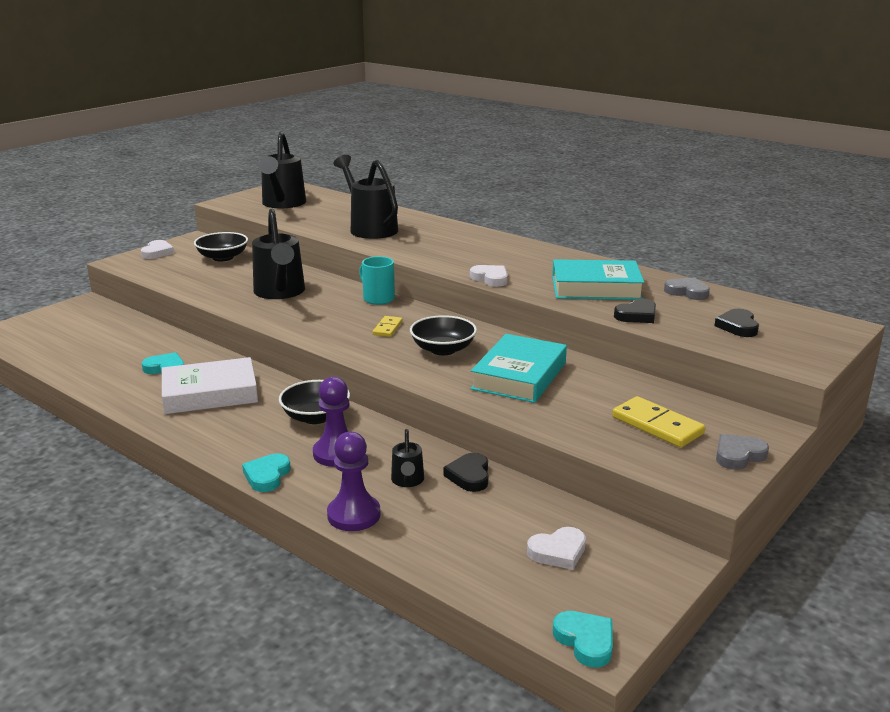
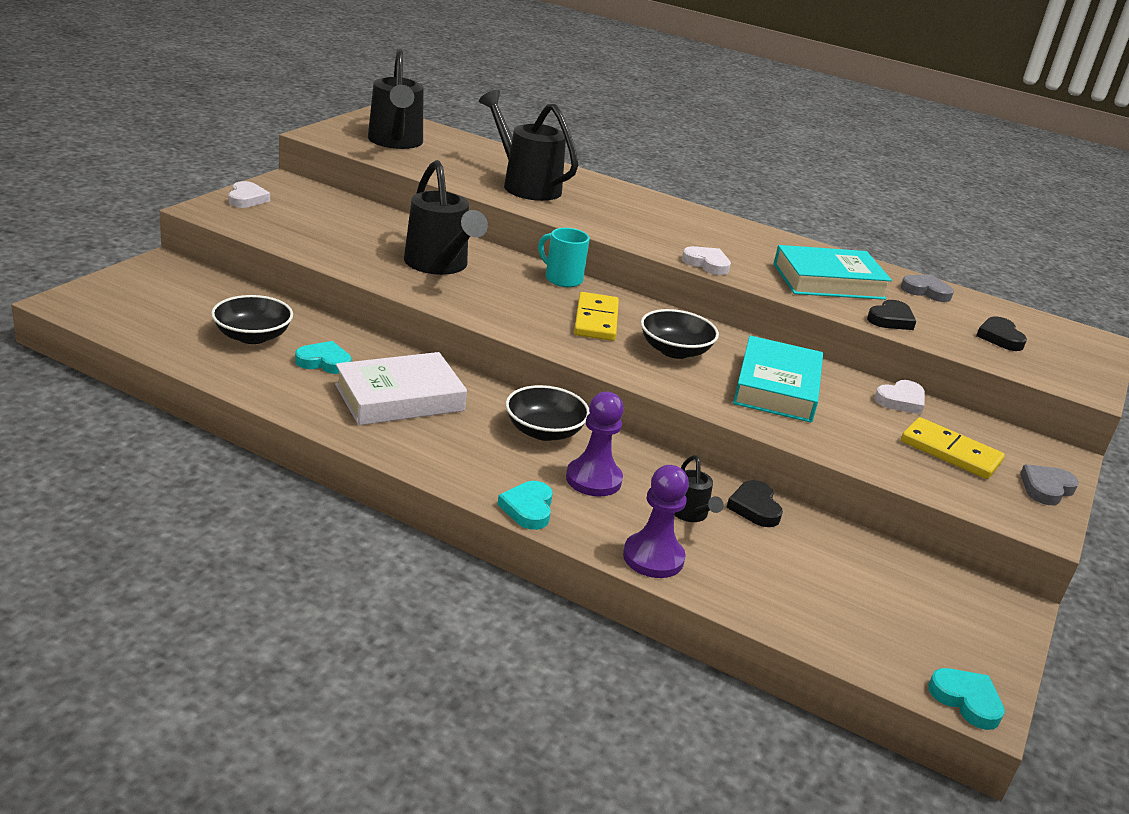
camera: 15 degrees left, 5 degrees up
(223, 257) = (337, 211): black bowl -> black bowl (252, 336)
(387, 328) = (596, 320): yellow domino -> yellow domino, size x1.74
(558, 552) = (891, 598): white heart -> white heart (901, 401)

